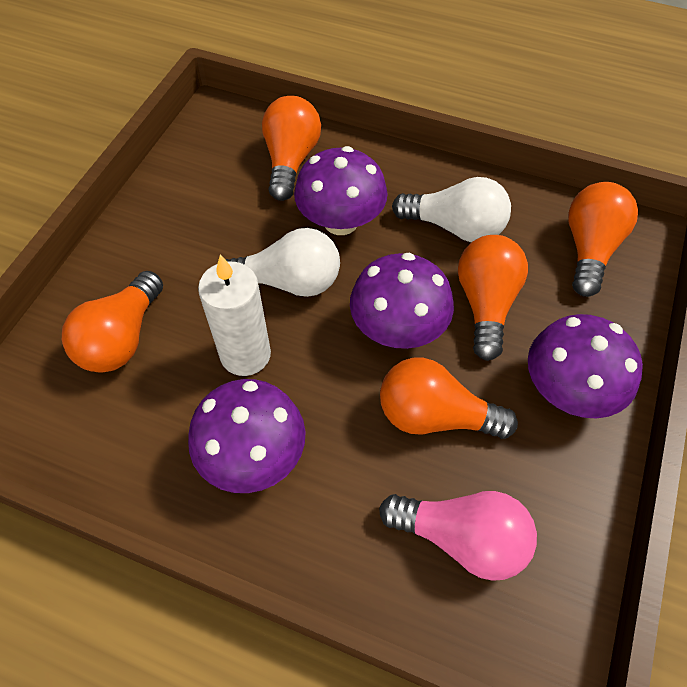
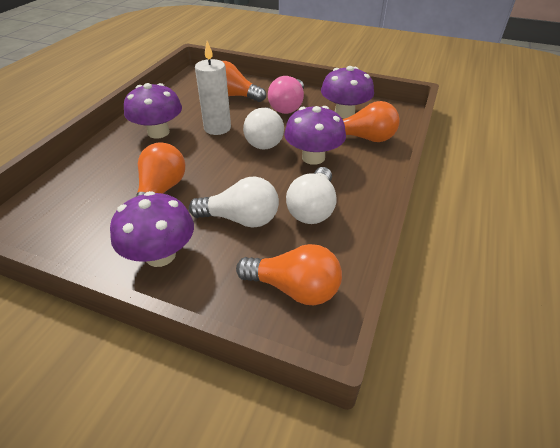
camera: 90 degrees right, 15 degrees down
(398, 329) = (226, 179): purple mushroom -> purple mushroom (344, 113)
(462, 538) = (83, 197): pink light bulb -> pink light bulb (288, 106)
(486, 304) = (241, 219): orange light bulb -> white light bulb

